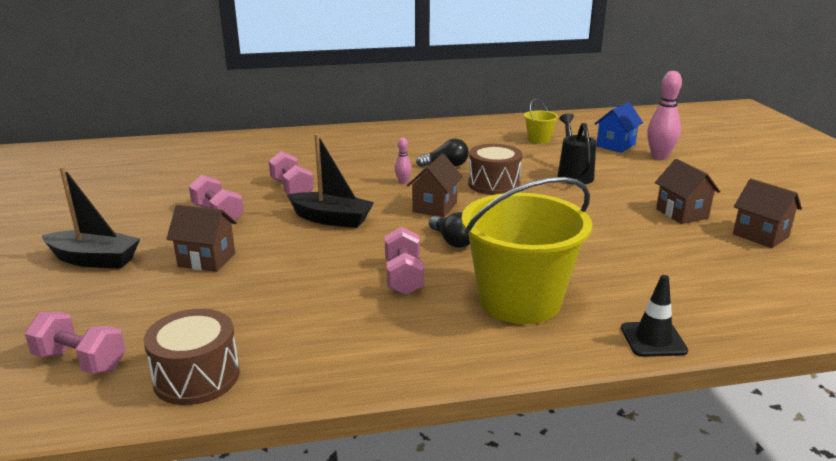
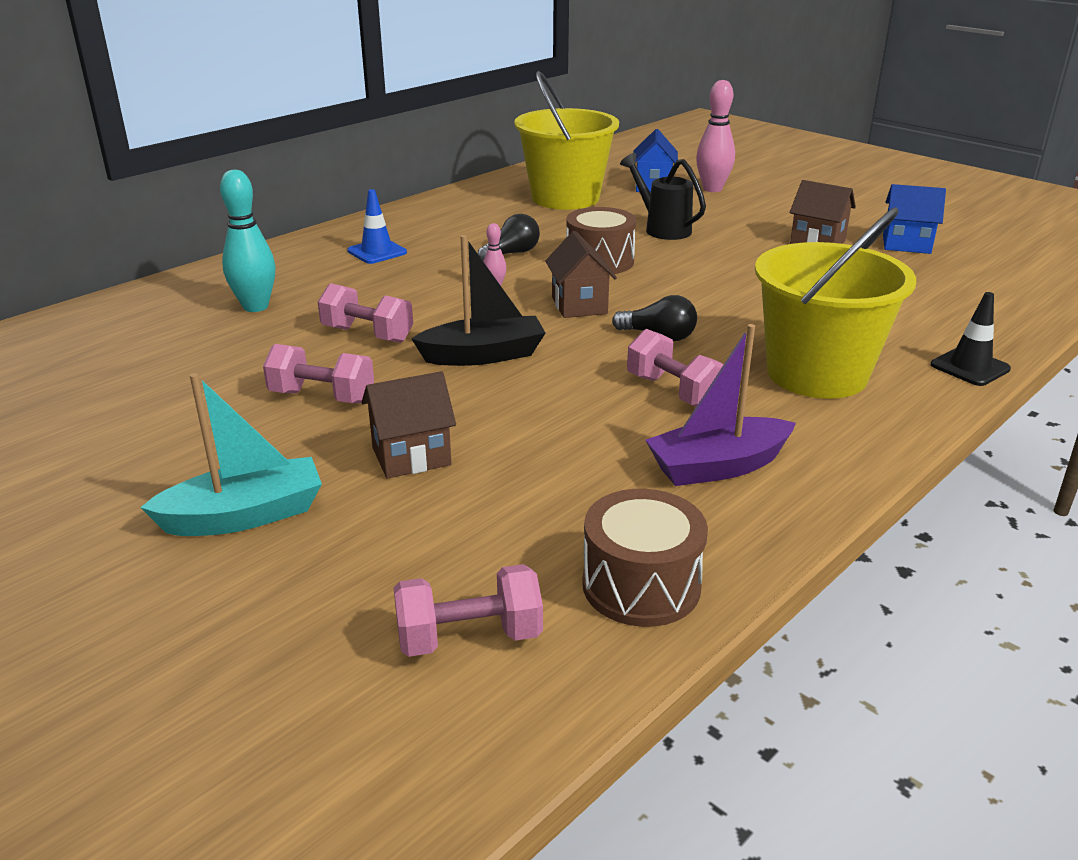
camera: 35 degrees left, 5 degrees up
(94, 260) = (244, 516): black boat -> turquoise boat
(264, 158) = (255, 307): none -> turquoise bowling pin
(352, 331) = (718, 466): none -> purple boat
(371, 145) = (377, 252): none -> blue traffic cone
(539, 139) = (565, 198): yellow bucket -> yellow bucket, size x2.29
(760, 235) = (906, 244): brown house -> blue house

